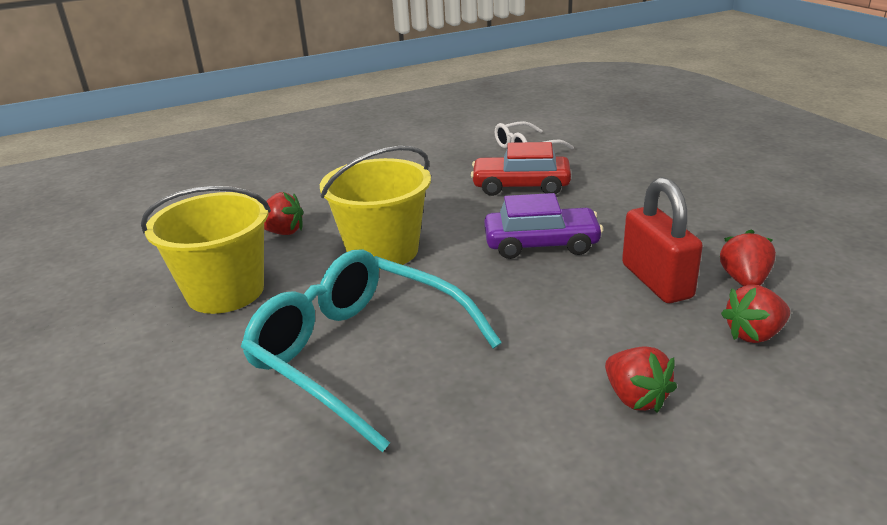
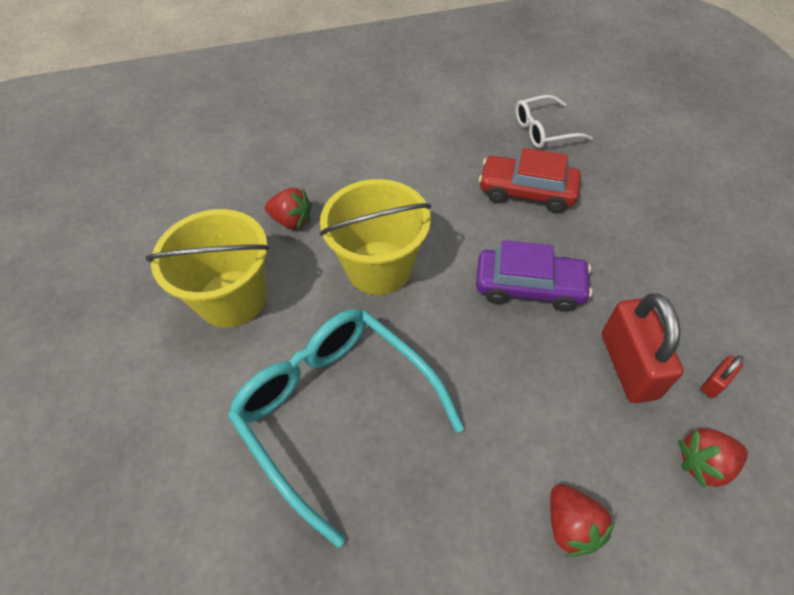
camera: 10 degrees right, 25 degrees up
(744, 280) = (715, 383): red strawberry -> red padlock

